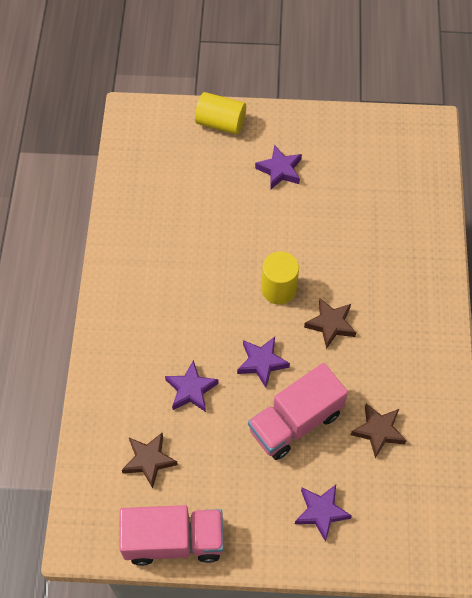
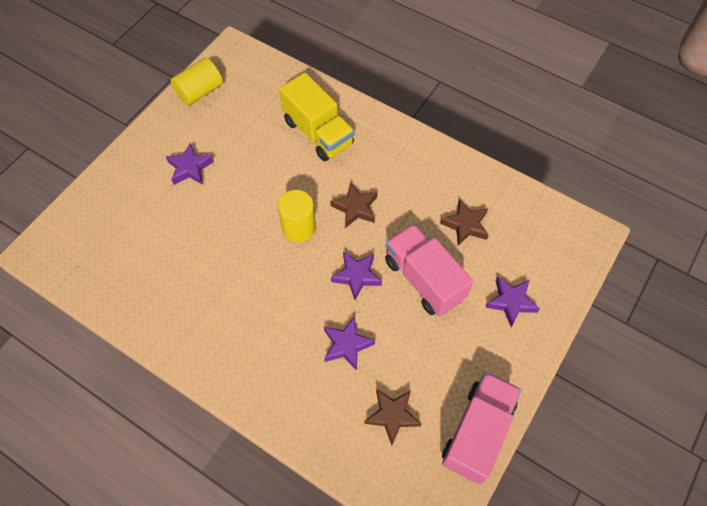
camera: 60 degrees left, 0 degrees up
(220, 123) = (108, 186): yellow cylinder -> yellow cylinder (200, 92)
(295, 422) = (424, 279): pink truck -> pink truck turned 150 degrees clockwise
(390, 249) = (318, 132): none -> yellow truck

